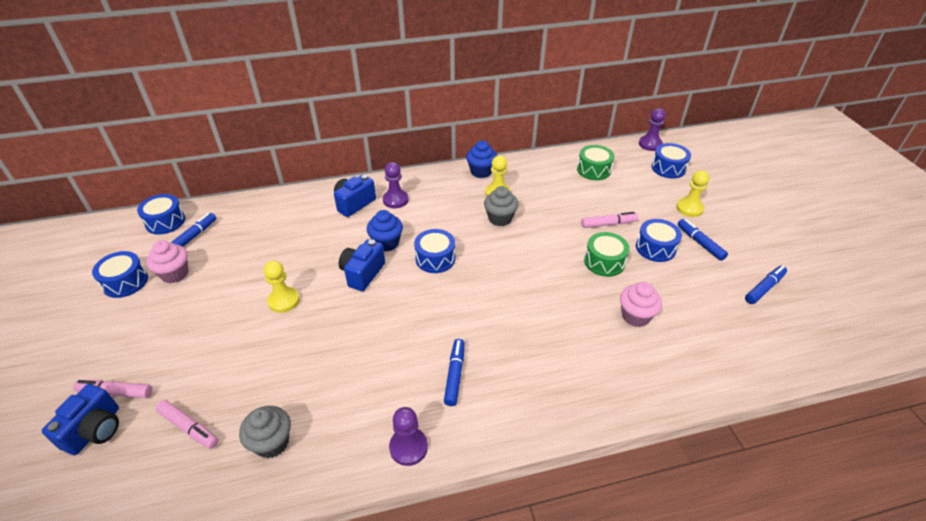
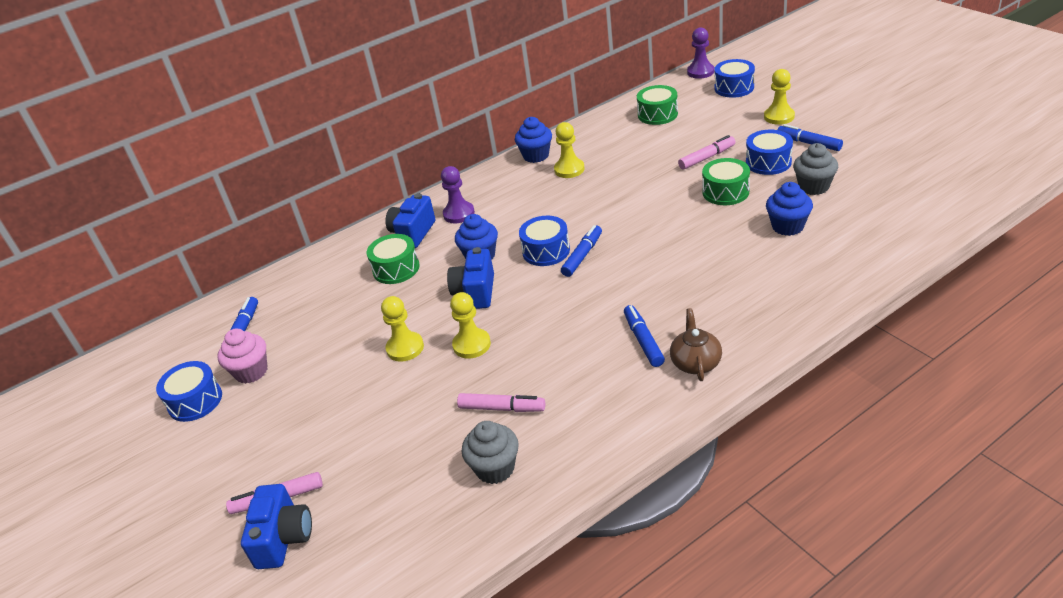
camera: 15 degrees left, 5 degrees down
(165, 222) = (193, 329): blue drum -> none
(189, 427) = (392, 493): pink marker -> pink marker (501, 408)
(323, 229) = (396, 269): none -> green drum
(330, 319) = (471, 345): none -> yellow pawn
(408, 447) = (641, 415): purple pawn -> none
(482, 416) = (695, 362): none -> brown teapot
(500, 218) = (589, 191): grey cupcake -> grey cupcake (813, 187)
(635, 316) = (787, 226): pink cupcake -> blue cupcake
(764, 288) = (893, 160): blue marker -> blue marker (582, 256)

